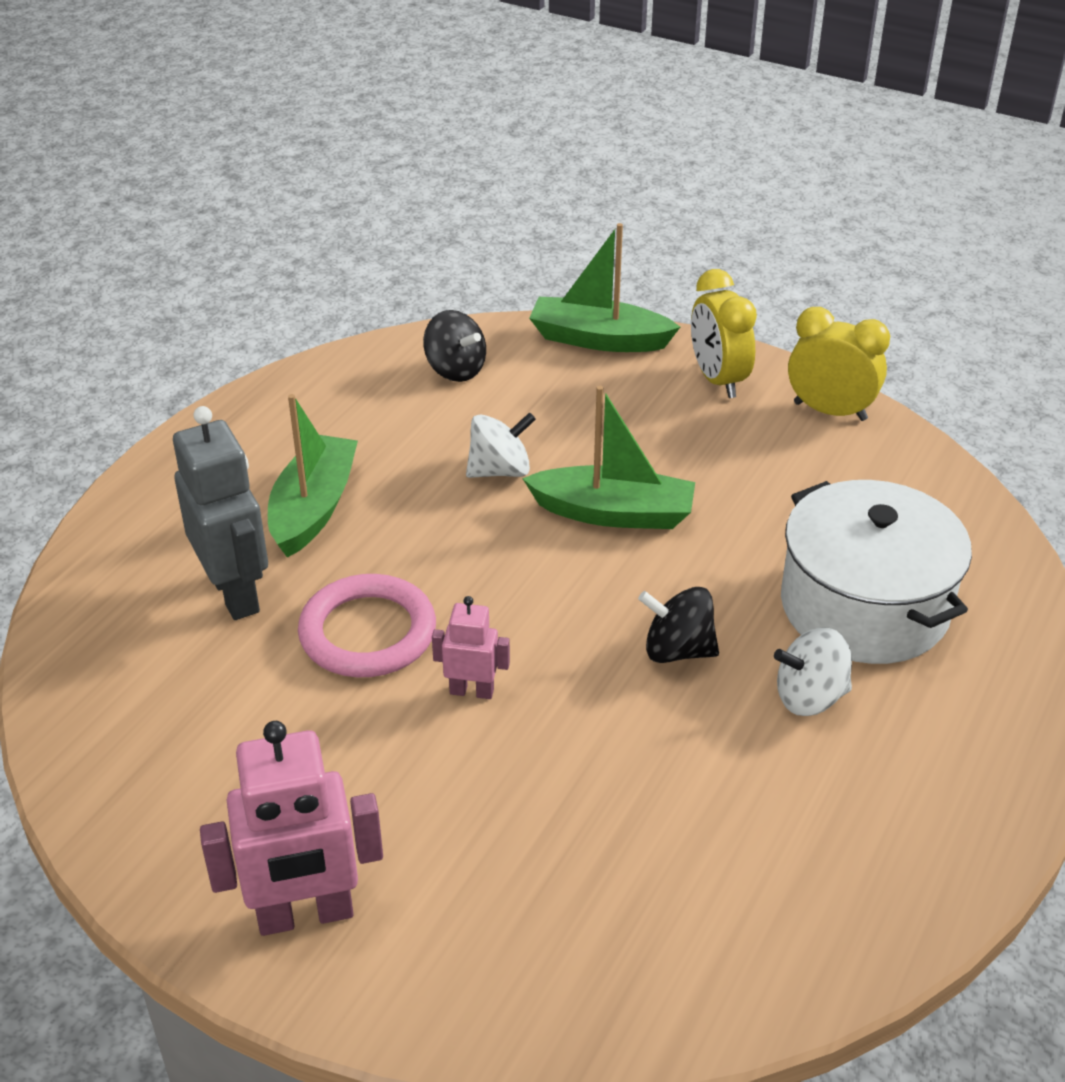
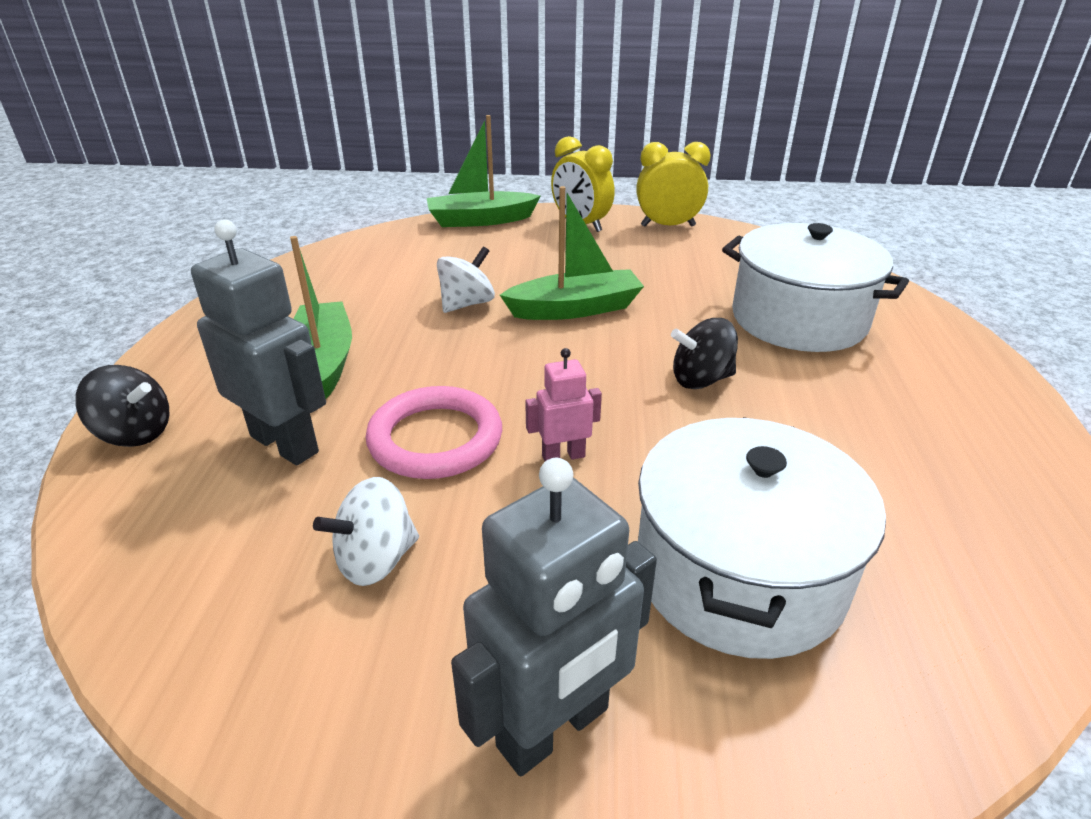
camera: 25 degrees left, 5 degrees down
(305, 915) = (554, 729): pink robot -> grey robot
(455, 370) = (386, 255): black spinning top -> black spinning top (135, 433)
(541, 858) = (740, 573): none -> white pot
(810, 697) = (822, 382): white spinning top -> white spinning top (376, 560)

